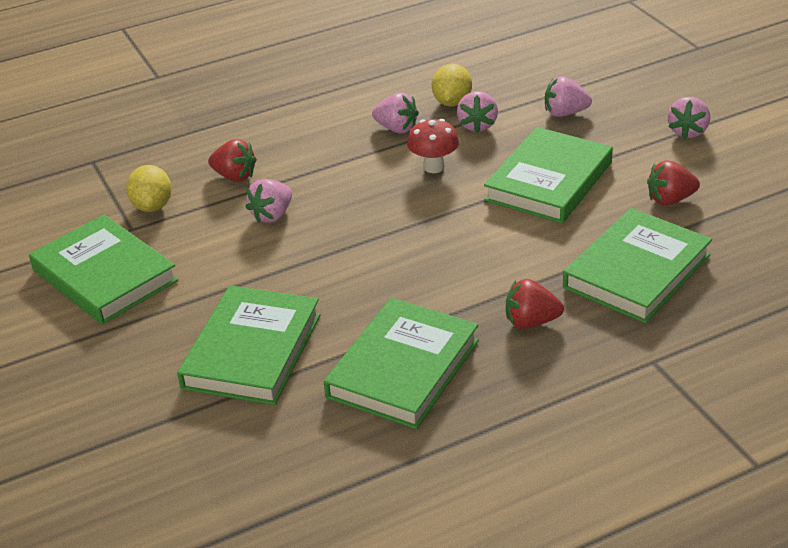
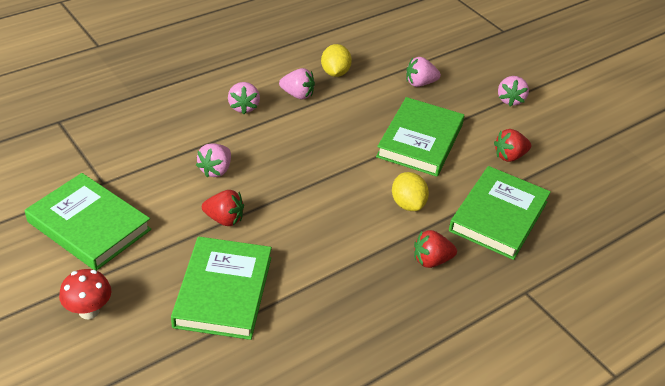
camera: 15 degrees left, 5 degrees up
(152, 206) = (117, 162): yellow lemon -> yellow lemon (407, 204)
(235, 176) = (179, 135): red strawberry -> red strawberry (224, 219)
(403, 369) = (344, 304): green book -> none
(434, 167) = (332, 128): red mushroom -> red mushroom (89, 311)
(477, 125) = (358, 93): pink strawberry -> pink strawberry (243, 107)

